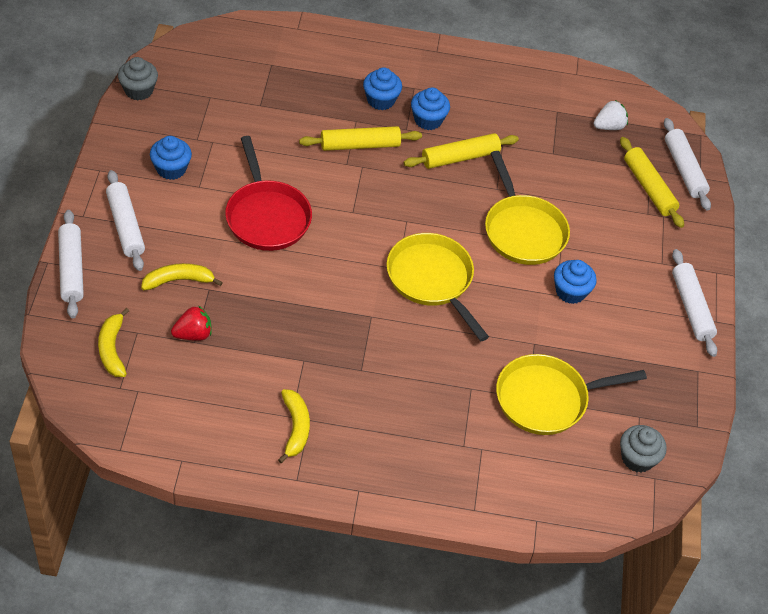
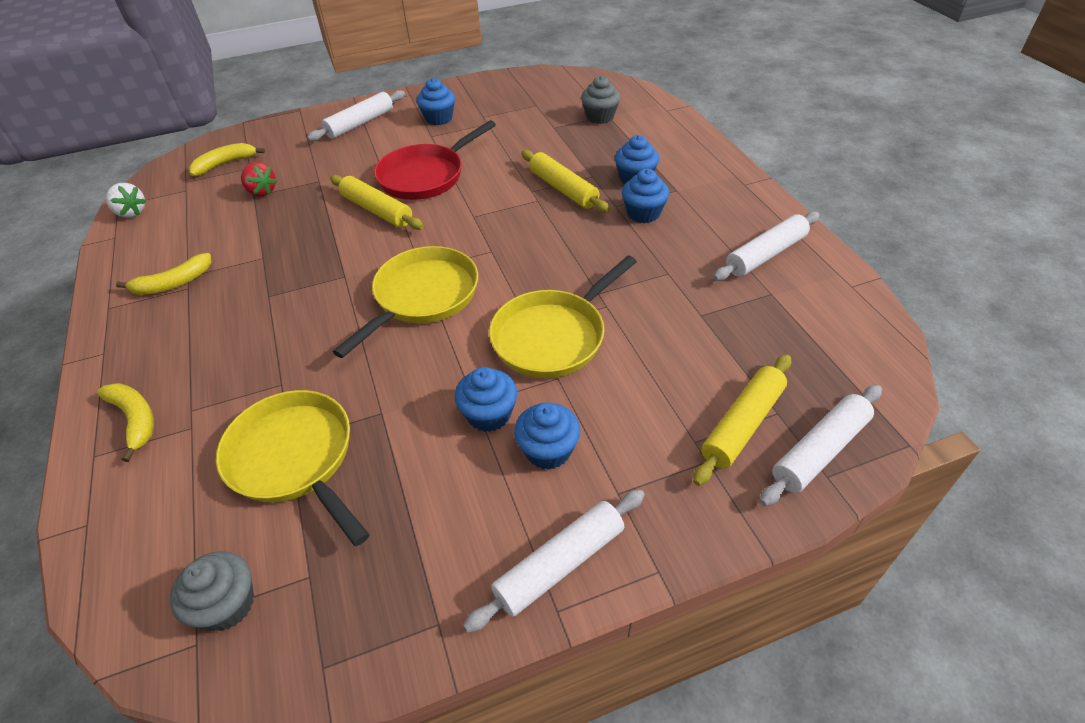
camera: 70 degrees right, 5 degrees down
(71, 269) = (298, 120): white rolling pin -> white rolling pin (765, 254)
(139, 90) = (508, 78): grey cupcake -> grey cupcake (600, 117)
(178, 280) = (318, 164): yellow banana -> yellow banana (135, 419)
(460, 157) = (615, 252): yellow rolling pin -> yellow rolling pin (377, 210)
(609, 126) = (803, 345): white strawberry -> white strawberry (131, 212)
(615, 278) = (548, 450): none -> blue cupcake

